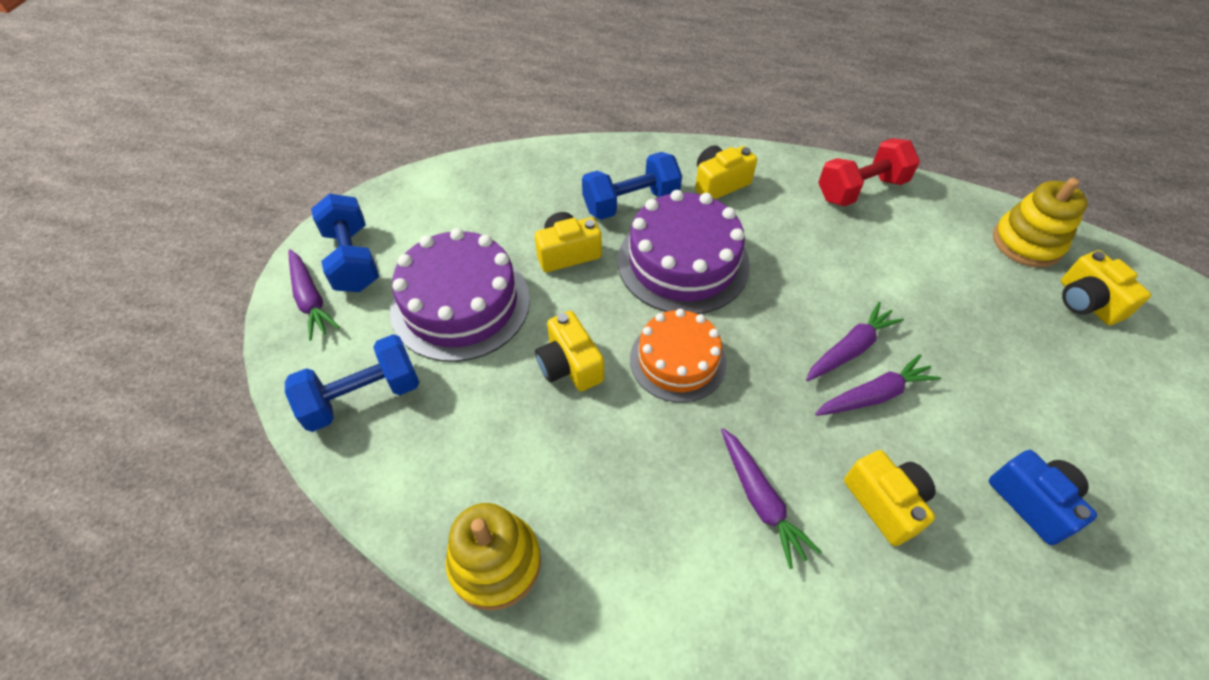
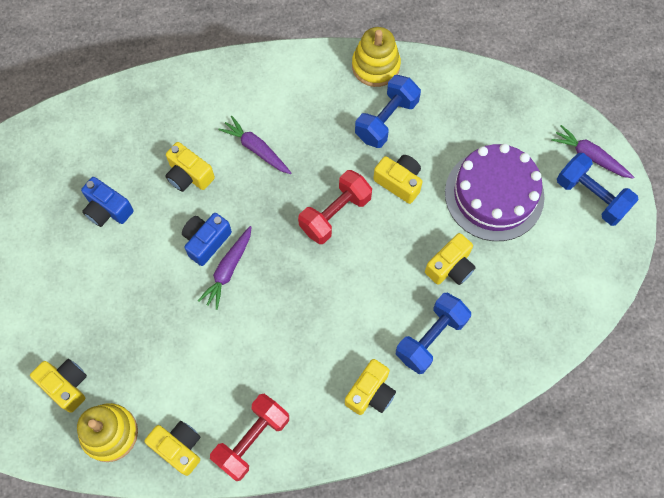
camera: 155 degrees right, 15 degrees up
(362, 397) = (504, 113): blue dumbbell -> blue dumbbell (386, 120)
(677, 360) = (335, 214): orange cake -> red dumbbell
(683, 262) = (365, 295): purple cake -> none
(874, 395) = (206, 241): purple carrot -> blue camera
(944, 208) = (179, 447): none -> yellow camera

